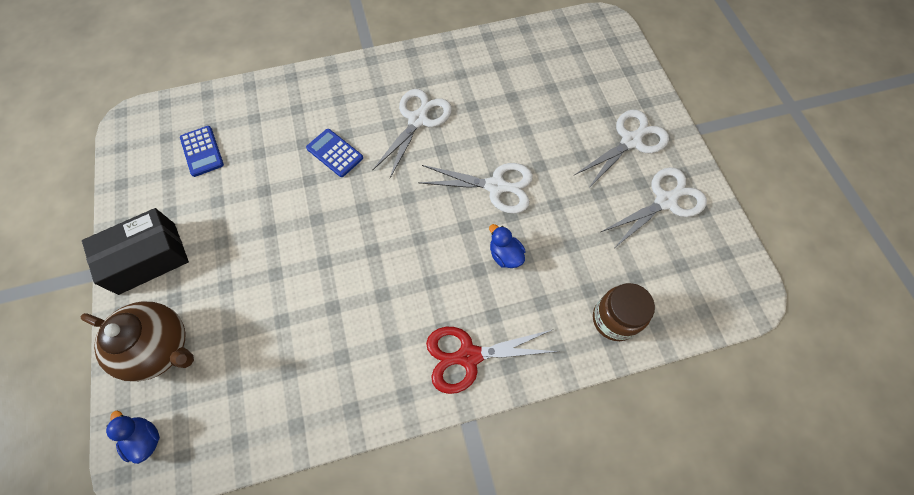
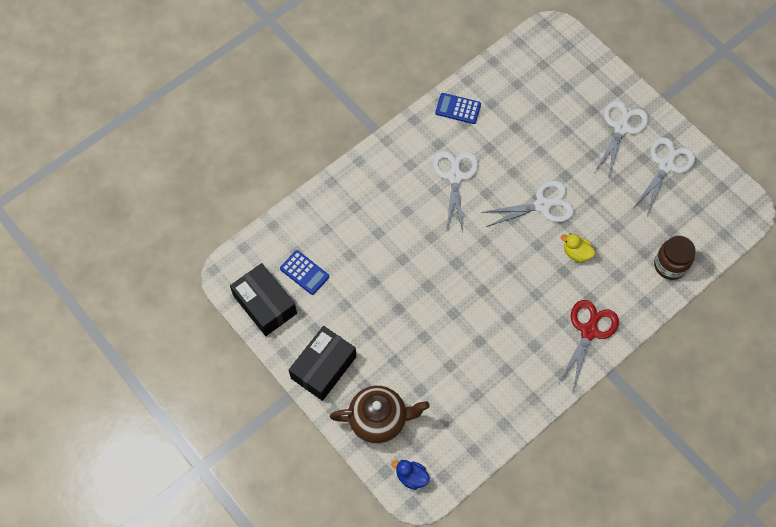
camera: 25 degrees left, 0 degrees up
(141, 166) = (265, 304): none -> black box
(335, 153) = (408, 230): blue calculator -> blue calculator (458, 109)
(469, 356) = (589, 331): red scissors -> red scissors turned 150 degrees clockwise
(505, 255) = (576, 253): blue duck -> yellow duck

